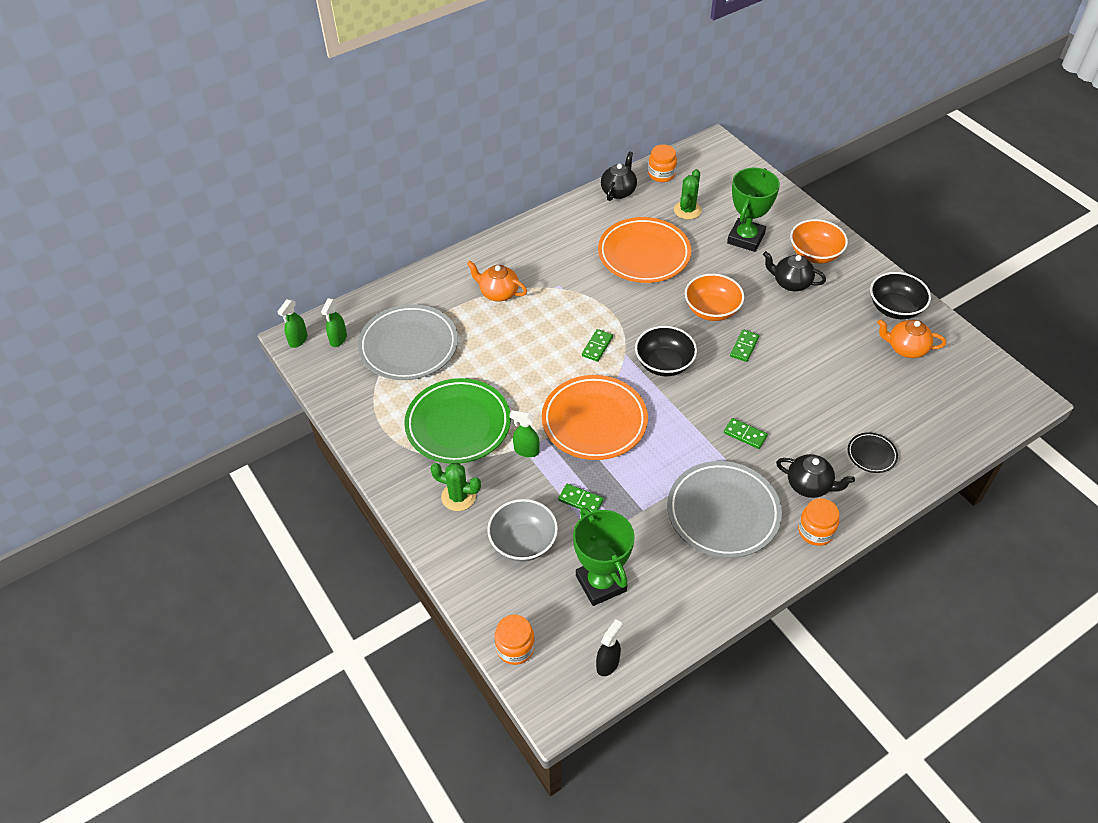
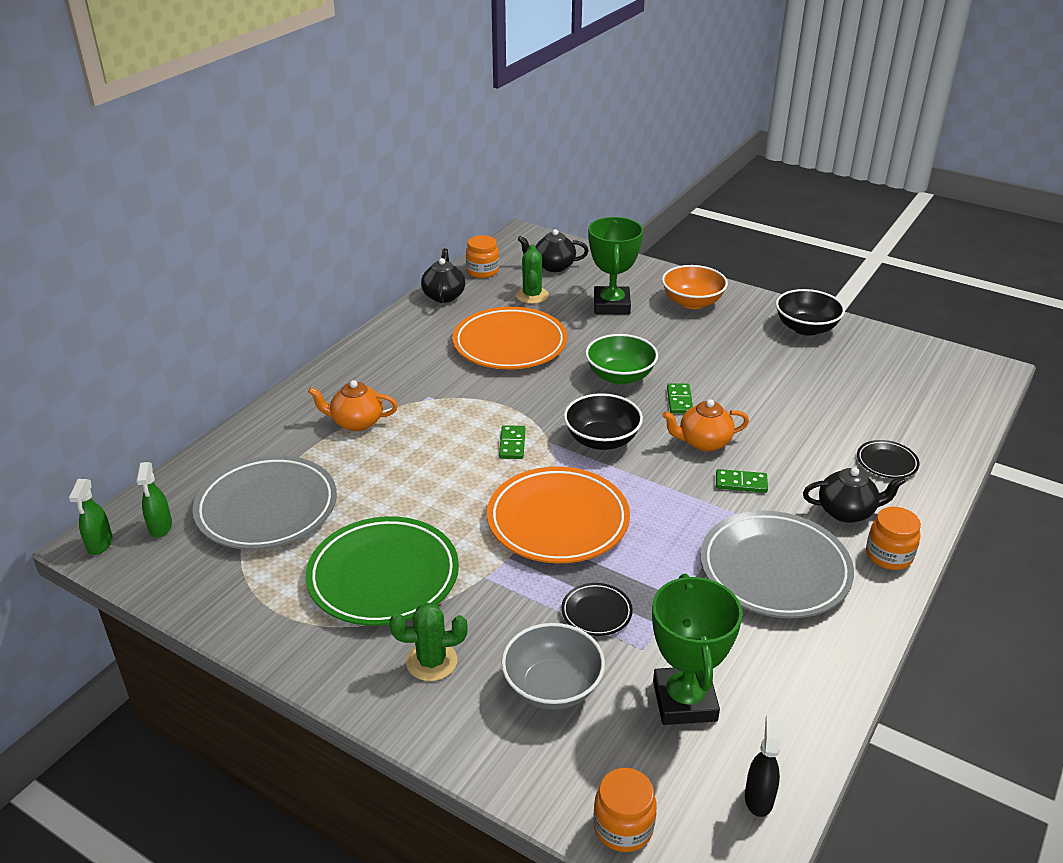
camera: 25 degrees left, 15 degrees down
(526, 450) = (491, 578): green spray bottle -> none
(580, 500) = (596, 612): green domino -> black plate
(601, 583) = (684, 701): green trophy -> green trophy turned 45 degrees clockwise
(712, 310) = (620, 376): orange bowl -> green bowl
(790, 283) = (686, 332): black teapot -> black teapot (553, 266)
(906, 348) = (844, 359): orange teapot -> orange teapot (703, 442)

